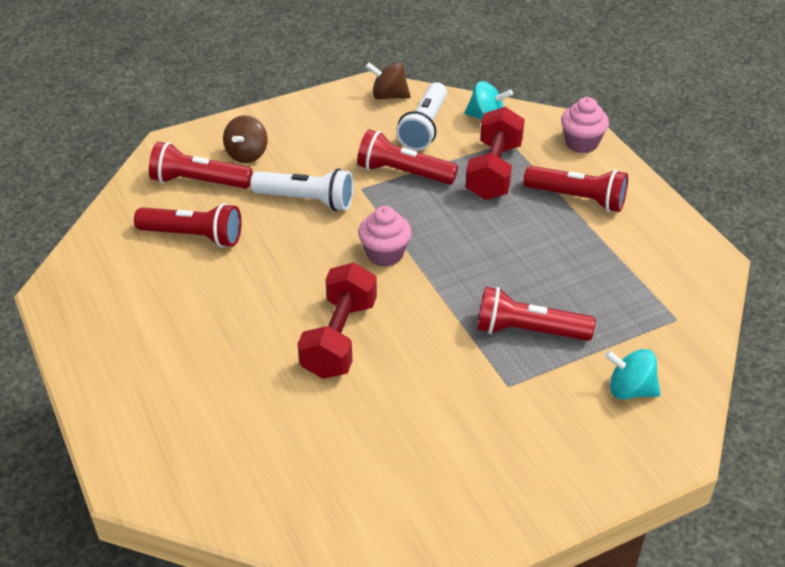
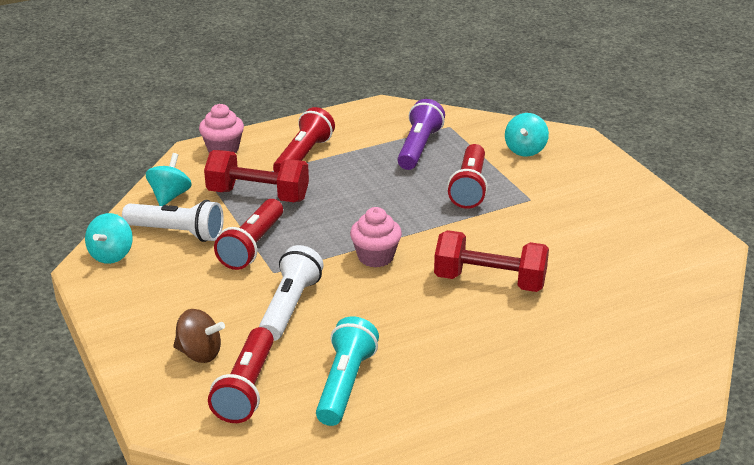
camera: 90 degrees left, 10 degrees down
(193, 236) = (345, 384): red flashlight -> turquoise flashlight
(388, 96) = (111, 255): brown spinning top -> turquoise spinning top
(615, 290) = (419, 147): none -> purple flashlight

